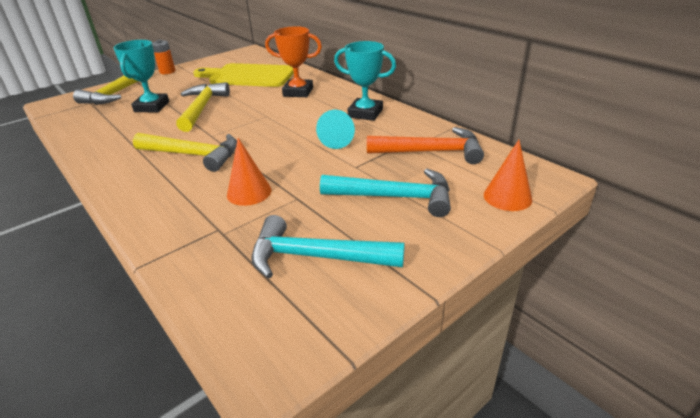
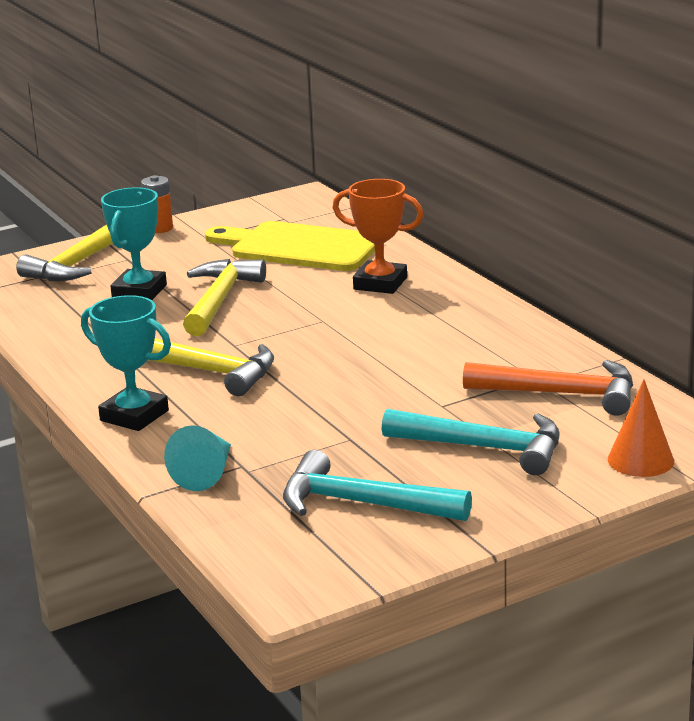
camera: 10 degrees right, 10 degrees down
(249, 192) = (285, 426): orange cone -> none
(338, 139) = (428, 365): turquoise cone -> turquoise cone (206, 473)
(365, 113) = (482, 328): turquoise trophy -> turquoise trophy (134, 415)

